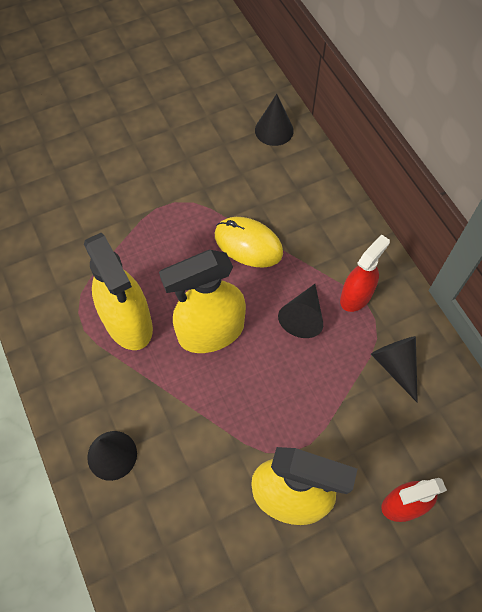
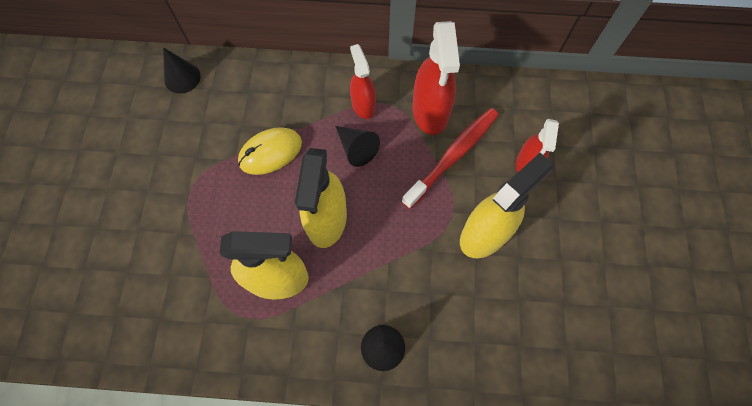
camera: 60 degrees left, 5 degrees up
(359, 417) = (453, 156): none -> red toothbrush
(396, 366) = (430, 112): black cone -> red spray bottle

